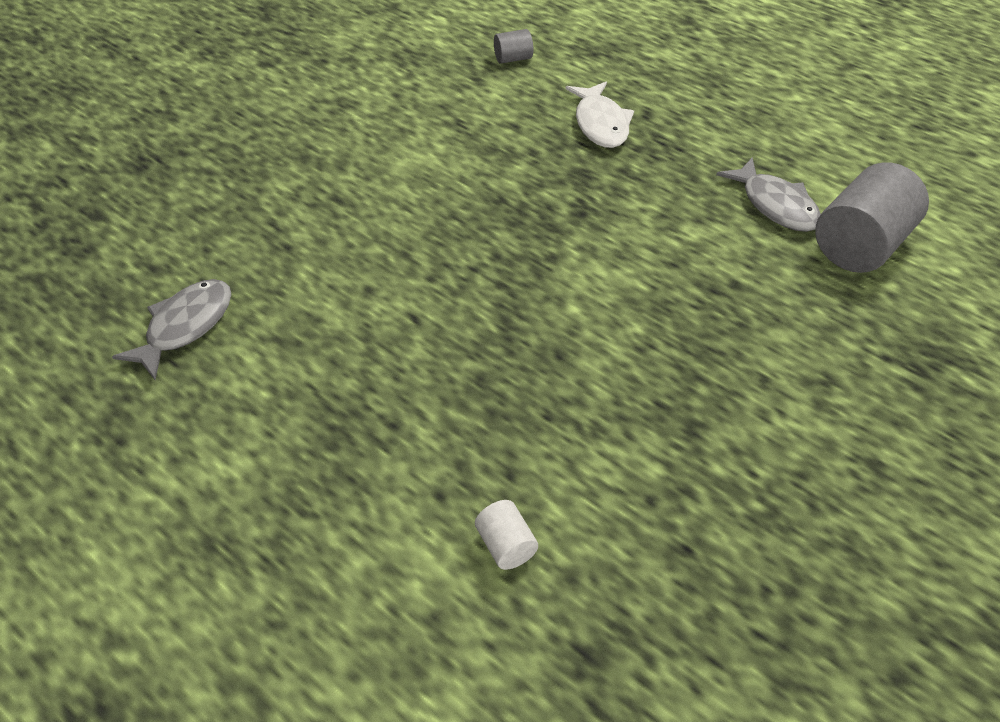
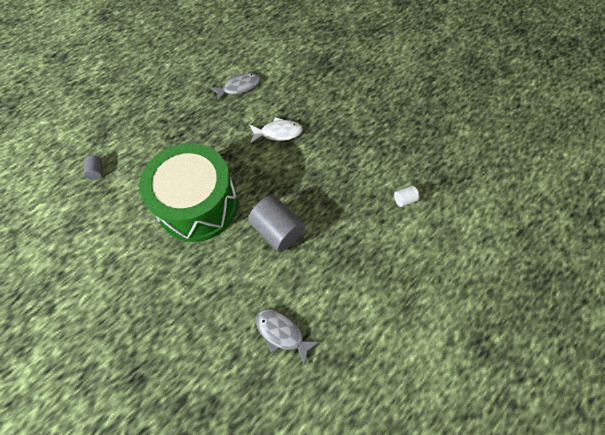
camera: 85 degrees left, 15 degrees up
(457, 184) = (197, 205): none -> green drum
(601, 124) = (166, 140): white fish -> white fish (278, 133)
(861, 245) = (267, 67): grey cylinder -> grey cylinder (277, 230)

